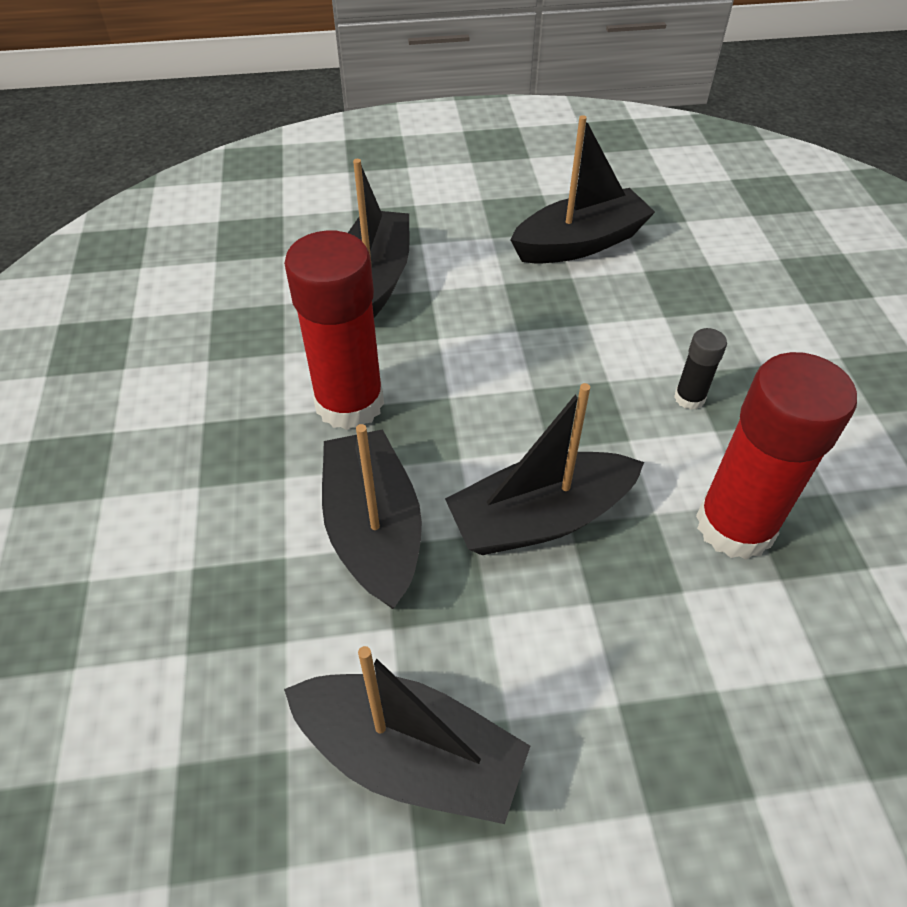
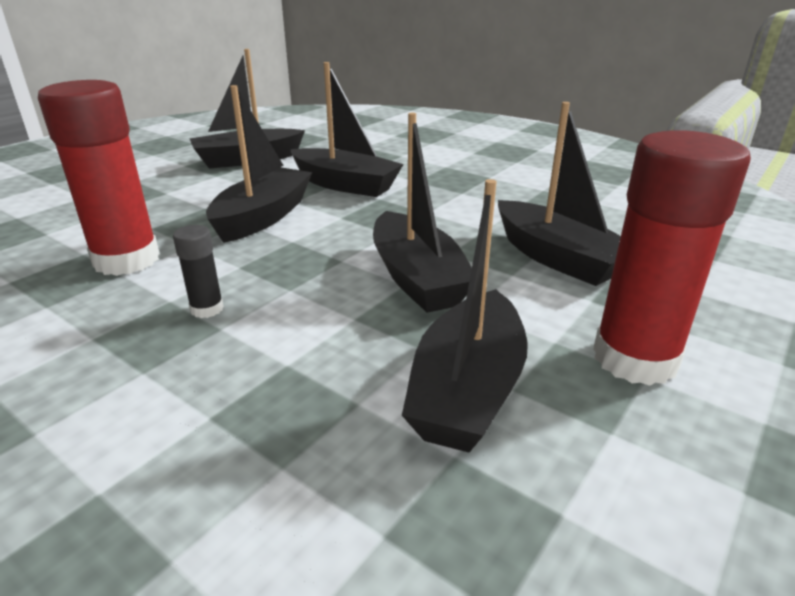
camera: 135 degrees right, 20 degrees down
(349, 403) = (438, 207): red glue stick -> red glue stick (635, 358)
(502, 328) = (417, 278): none -> black boat

